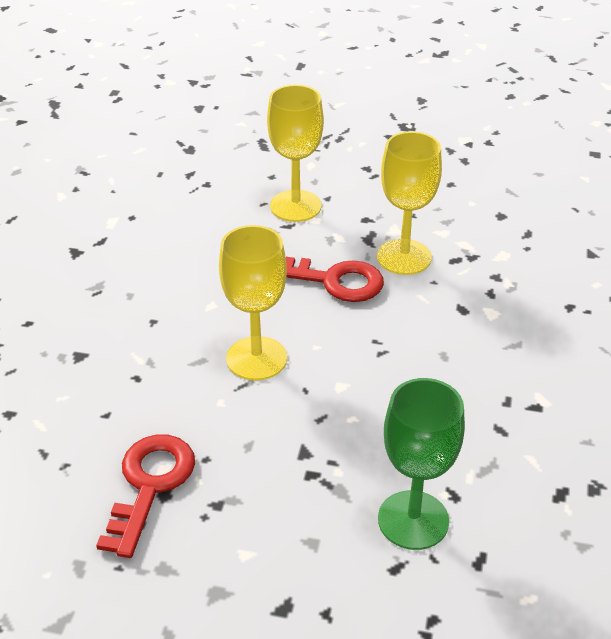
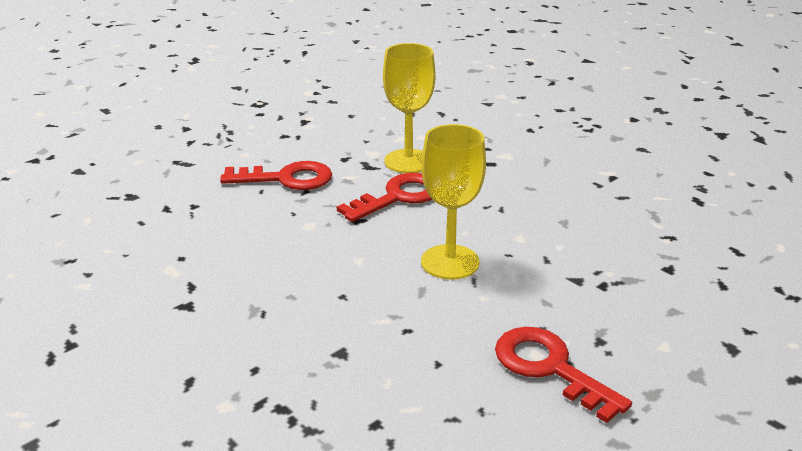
camera: 55 degrees left, 10 degrees down
(295, 206) = (286, 178): yellow goblet -> red key
(413, 520) = (682, 261): green goblet -> none

